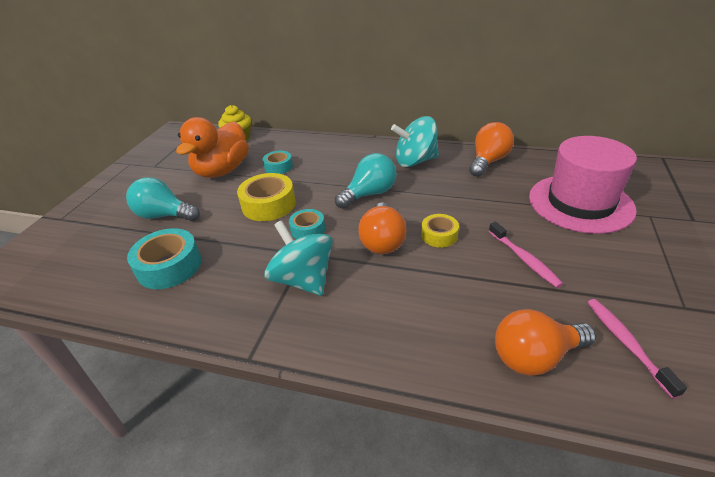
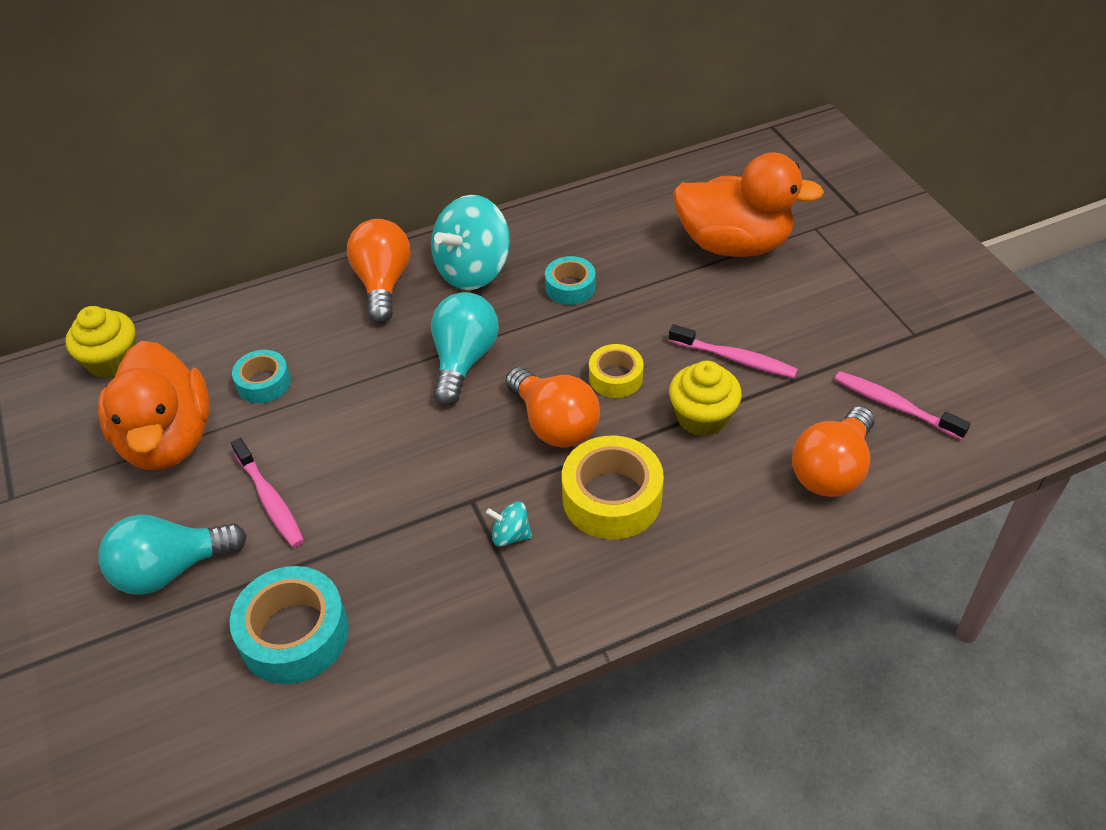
camera: 40 degrees left, 10 degrees up
(227, 209) = (270, 500): none -> pink toothbrush
(268, 204) = (329, 456): yellow tape -> yellow tape (612, 498)
(303, 279) = (510, 535): turquoise spinning top -> turquoise spinning top, size x0.44
(308, 229) = (436, 463): turquoise tape -> turquoise tape (570, 287)
(471, 279) = (702, 417): none -> yellow cupcake
(488, 161) = (575, 225): orange light bulb -> orange light bulb (383, 283)
(580, 203) = (734, 244): pink hat -> orange duck

